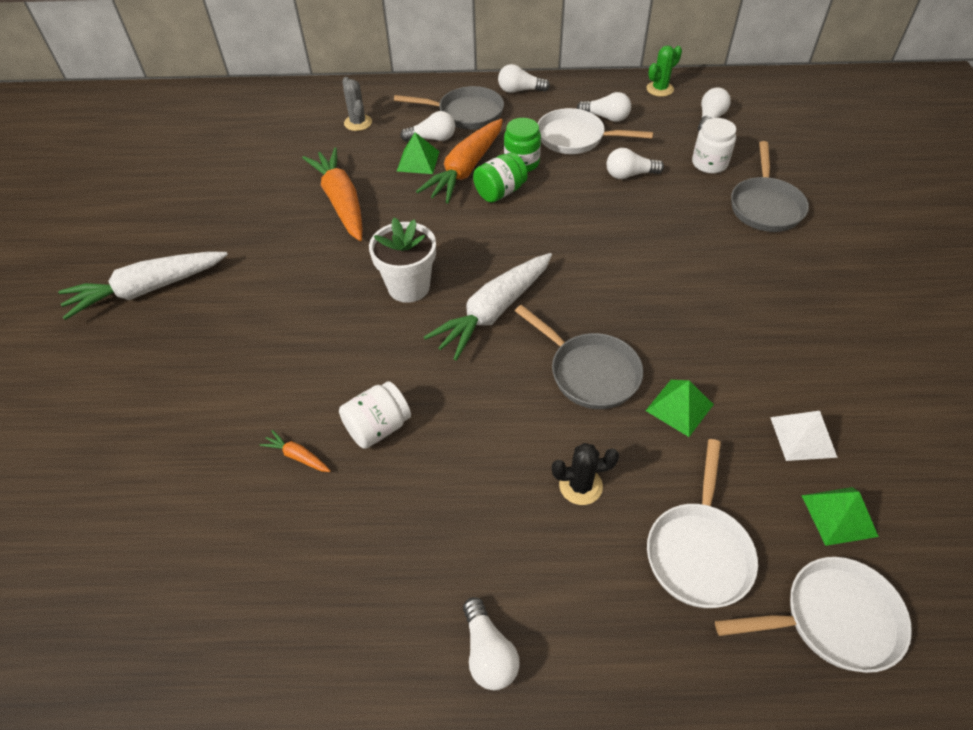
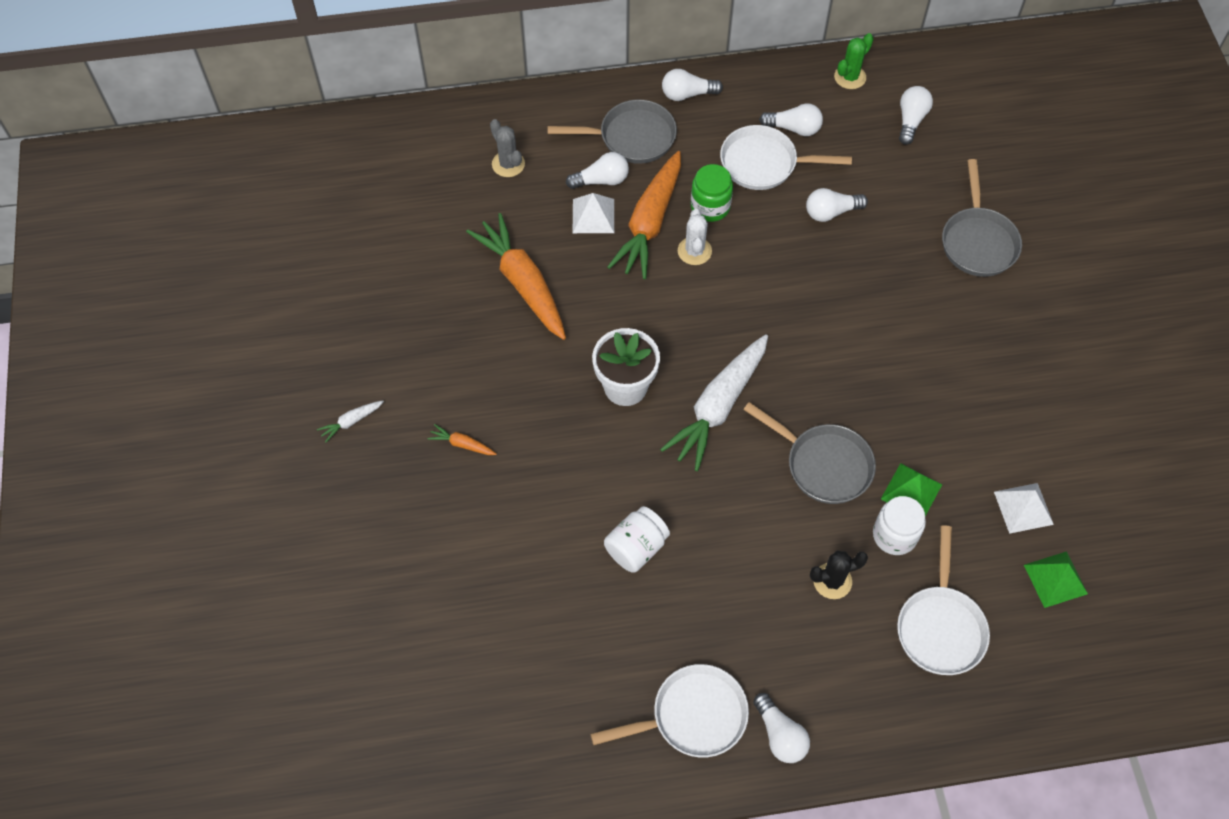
camera: 10 degrees left, 10 degrees up
(147, 290) = (351, 422): white carrot -> white carrot, size x0.42
(297, 456) = (569, 586): orange carrot -> orange carrot (462, 444)
(418, 161) = (593, 216): green pyramid -> white pyramid
(500, 192) = (694, 251): green jar -> white cactus
(709, 163) = (915, 187): white jar -> white jar (894, 535)
(833, 619) = (1051, 669): white pan -> white pan (692, 716)

